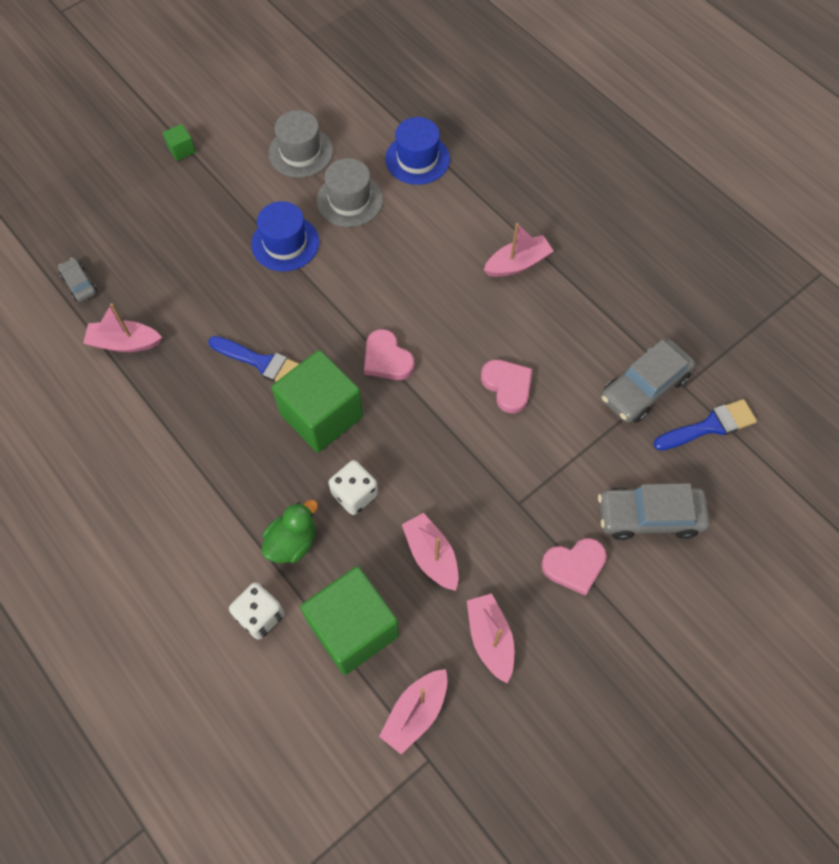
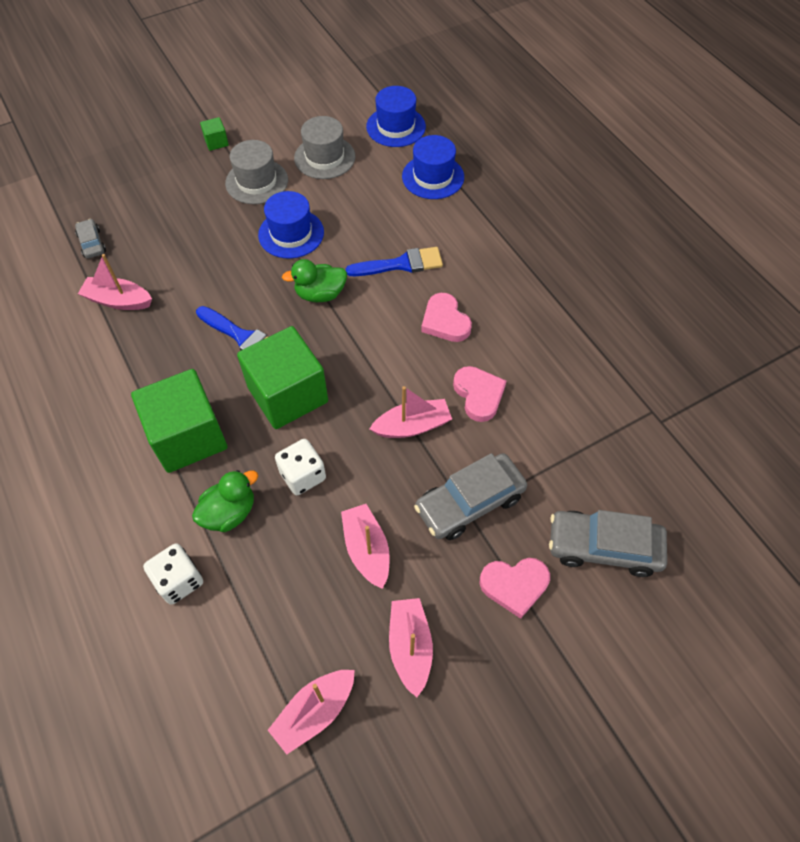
camera: 10 degrees right, 5 degrees down
(330, 305) = (320, 294): none -> green duck
(349, 200) = (360, 204): grey hat -> grey hat (256, 182)
(353, 629) = (270, 611): green cube -> green cube (188, 437)
(367, 106) = (396, 127): none -> blue hat
(387, 359) = (364, 351): pink heart -> pink heart (445, 321)
(517, 264) = (511, 282): pink boat -> pink boat (412, 426)
(644, 387) = (619, 417): grey car -> grey car (469, 502)
(709, 426) = (682, 465): blue brush -> blue brush (400, 264)

